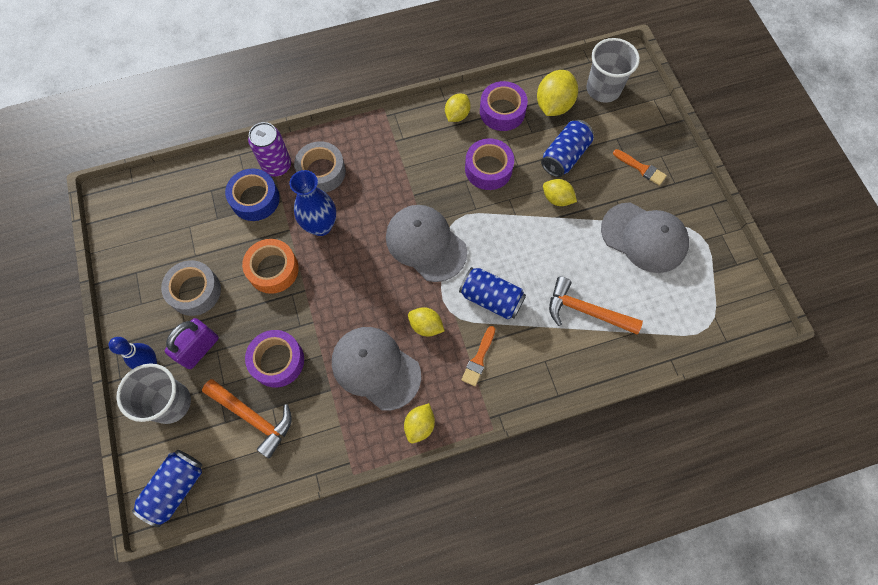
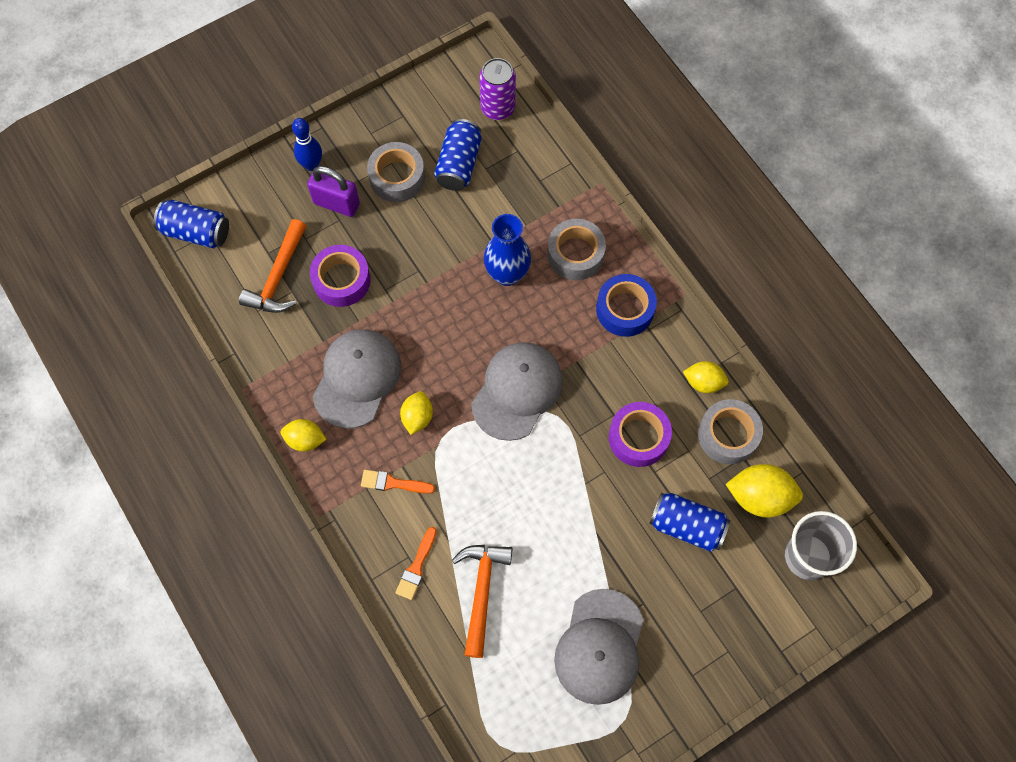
camera: 75 degrees right, 0 degrees up
(170, 403) = (276, 197): grey cup -> none
(255, 199) = (520, 197): blue tape -> blue tape (625, 309)
(273, 269) = (441, 243): orange tape -> none
(277, 165) = (569, 205): purple can -> purple can (498, 108)
(491, 298) = (468, 480): blue can -> blue can (459, 164)
(502, 111) = (728, 435): purple tape -> grey tape
(557, 199) = (622, 528): yellow lemon -> none
(641, 168) = (700, 627): orange brush -> orange brush (416, 567)

